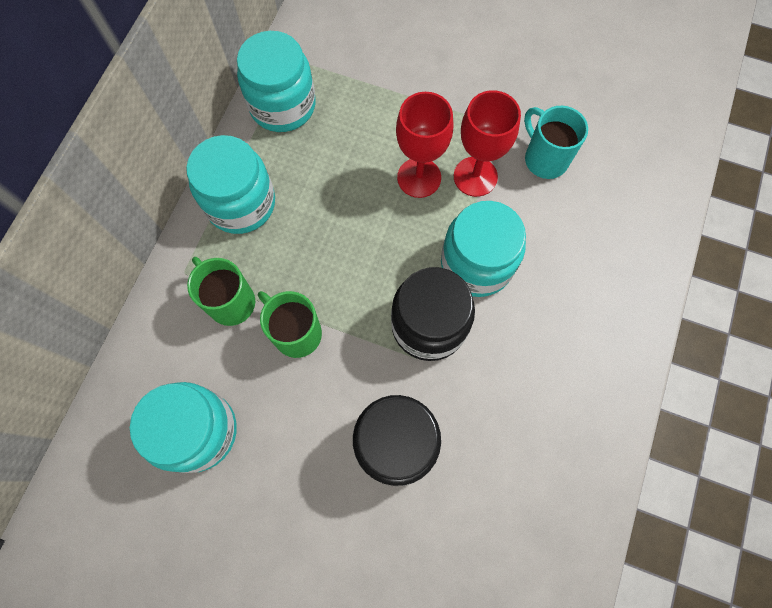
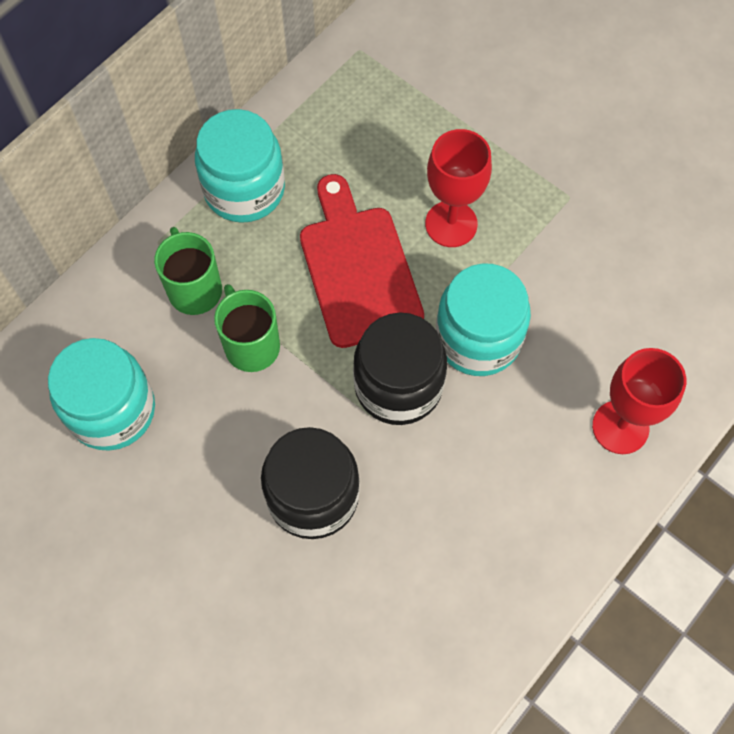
camera: 20 degrees right, 5 degrees down
(282, 105) = (330, 98): turquoise jar -> none
(359, 239) = (358, 269): none -> red cutting board
(475, 176) = (515, 243): red goblet -> red goblet (620, 427)
(544, 159) = (604, 249): turquoise mug -> none

